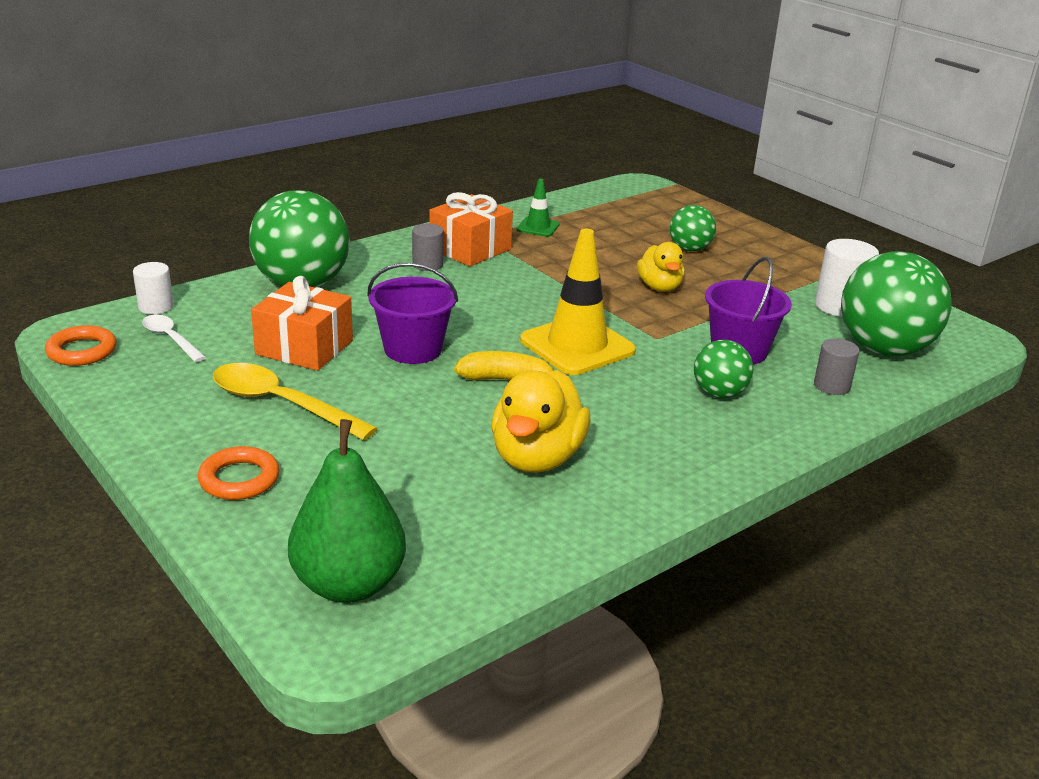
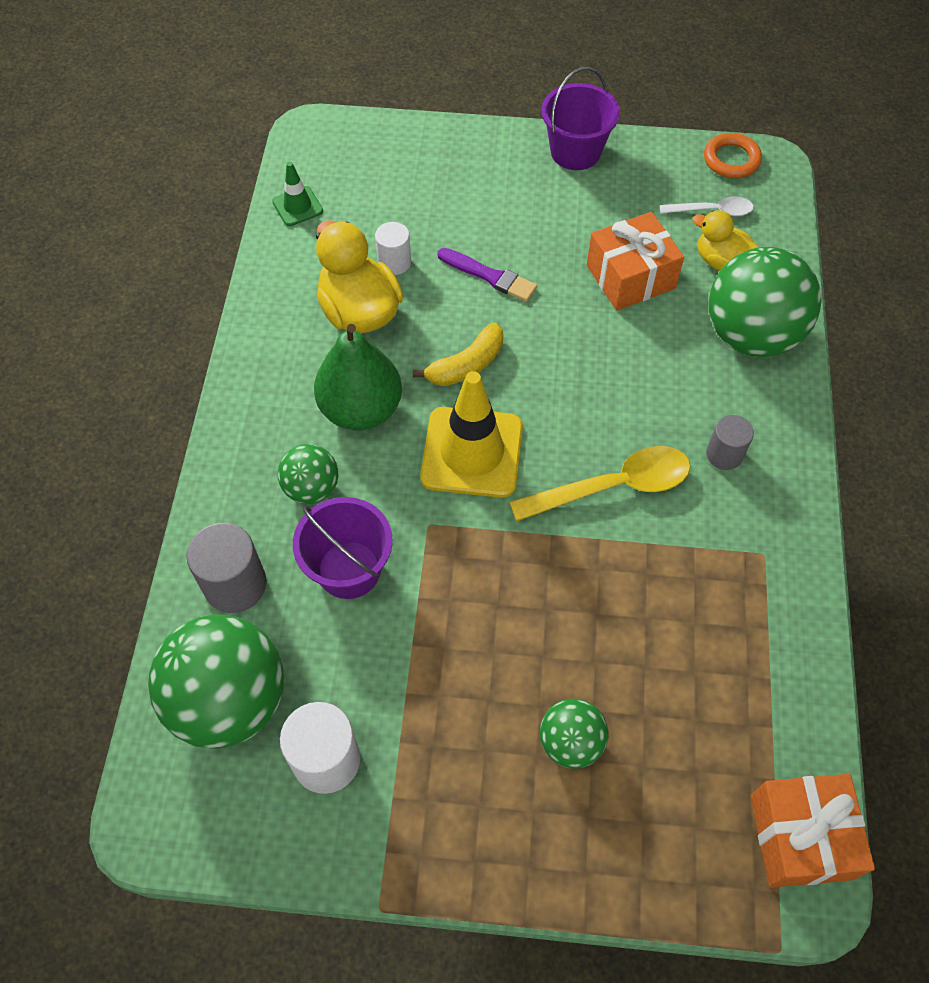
camera: 135 degrees right, 30 degrees up
(156, 307) = (779, 226): white cylinder -> white cylinder (394, 262)
(239, 479) = (487, 163): orange ring -> none
(281, 404) = (557, 223): yellow spoon -> yellow spoon (613, 486)
(349, 584) = (344, 158): green pear -> green pear (361, 409)
(397, 411) = (489, 276): none -> purple brush
(413, 349) = (568, 339): purple bucket -> purple bucket (575, 152)
(470, 249) = (735, 516): orange gift -> orange gift (800, 837)
(538, 227) = (748, 628): green traffic cone -> green traffic cone (297, 206)
(659, 287) = (513, 619): yellow duck -> yellow duck (722, 262)
(832, 386) = (235, 584): grey cylinder -> grey cylinder, size x1.59

